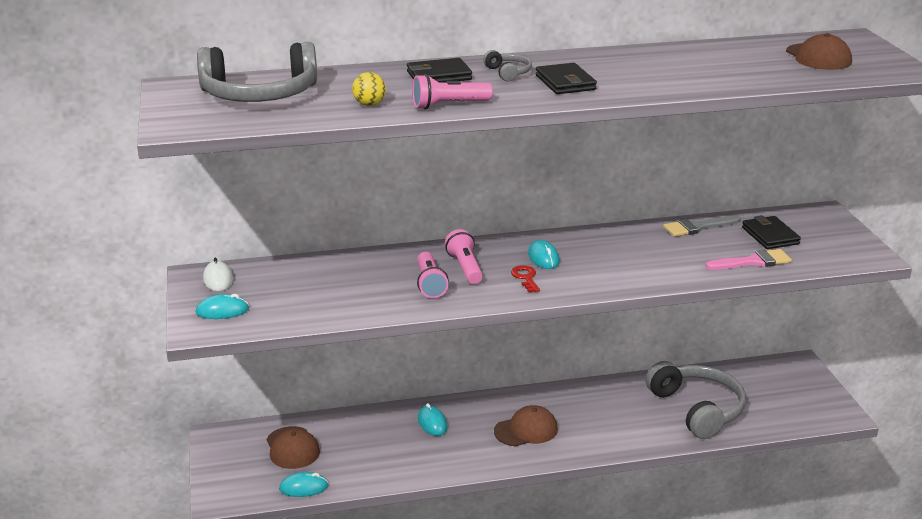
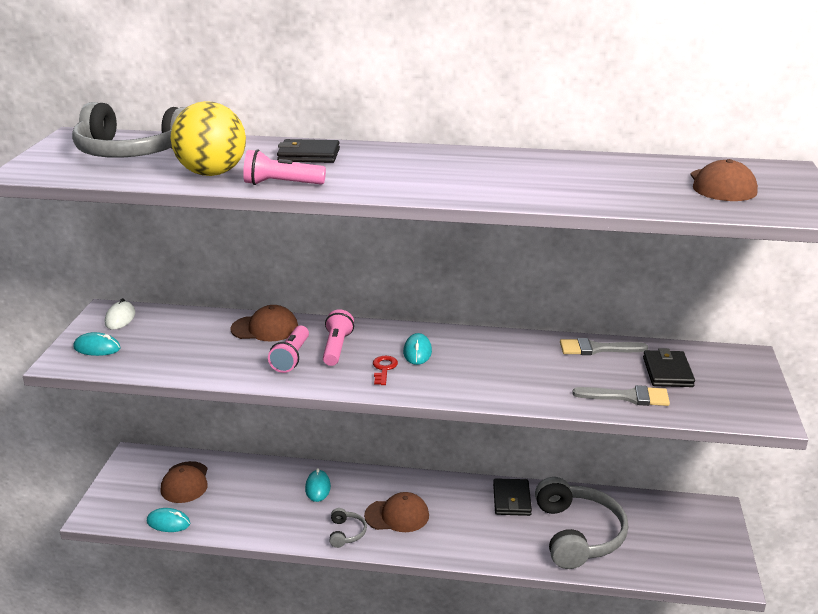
camera: 20 degrees right, 0 degrees up
(369, 104) = (212, 173): yellow ball -> yellow ball, size x2.20
(379, 263) = (265, 328): none -> brown cap
(508, 73) = (376, 160): grey headphones -> grey headphones (346, 533)
(565, 83) = (420, 177): black wallet -> black wallet (511, 500)
(753, 262) = (628, 397): pink brush -> grey brush

